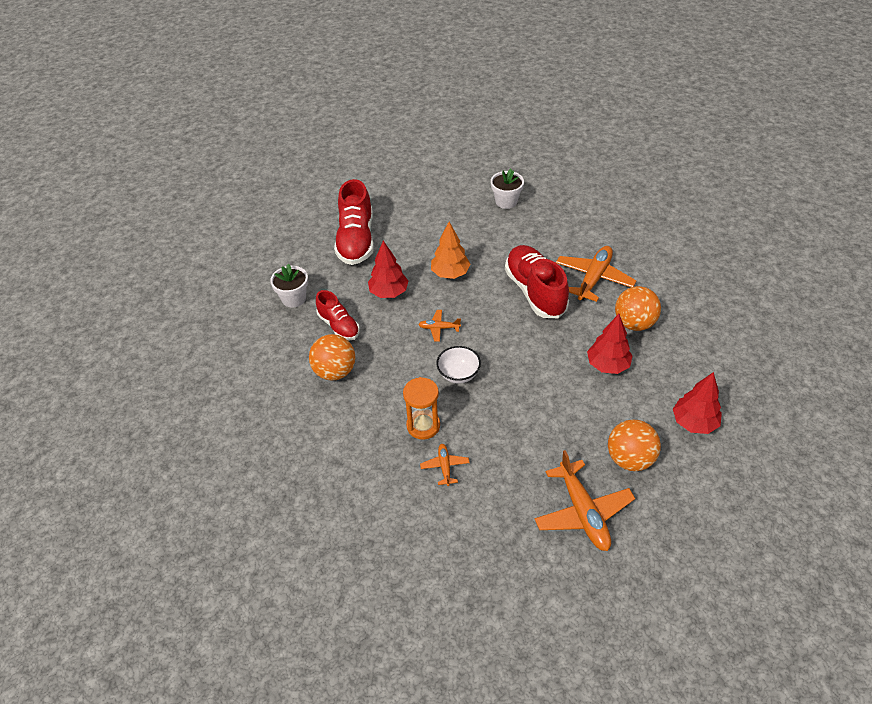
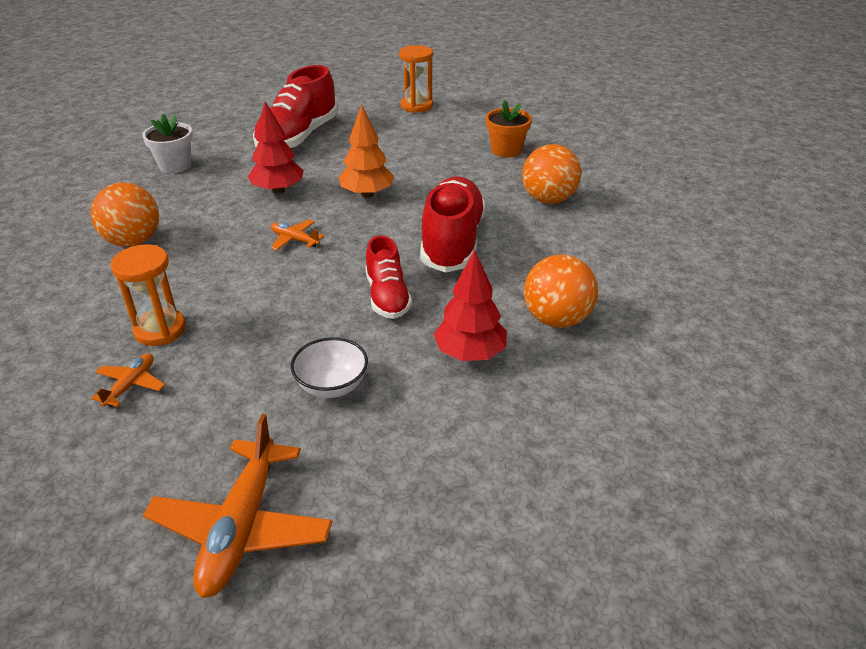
camera: 25 degrees right, 10 degrees down
(339, 326) = (189, 202): red shoe -> red shoe (387, 297)
(412, 180) = (416, 106): none -> orange hourglass
(458, 374) = (264, 293): white bowl -> white bowl (332, 386)
(506, 201) = (506, 150): white flower pot -> orange flower pot
(594, 278) = (545, 253): orange plane -> none
(630, 459) = (385, 485): orange ball -> orange ball (548, 199)
(694, 423) = (535, 479): red tree -> none

